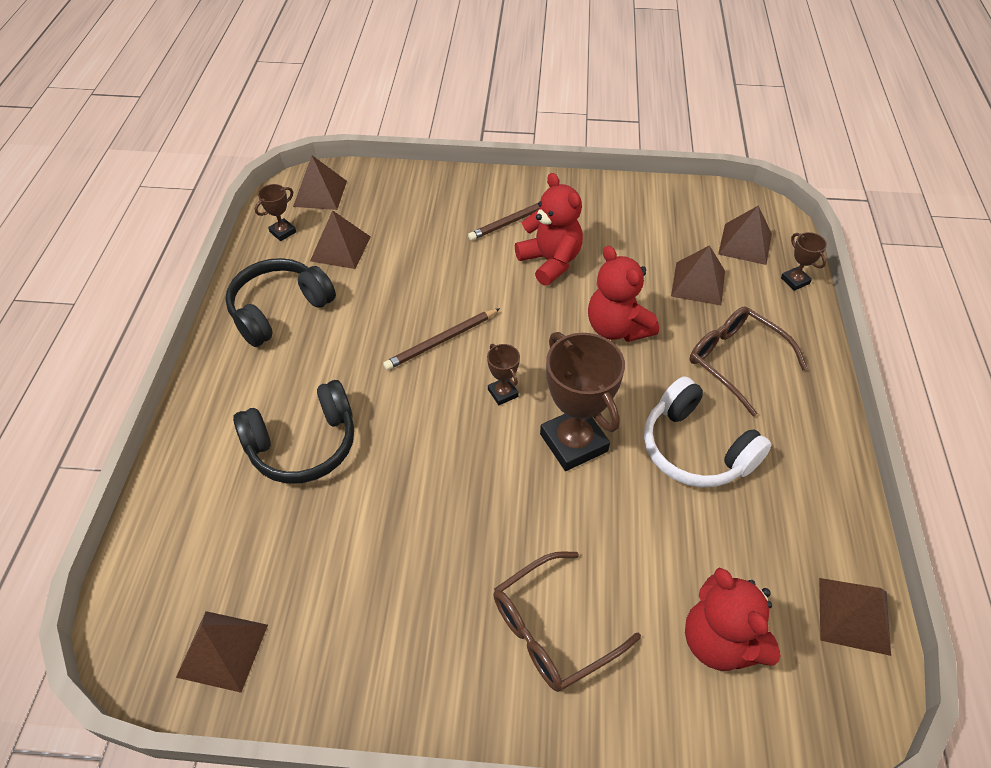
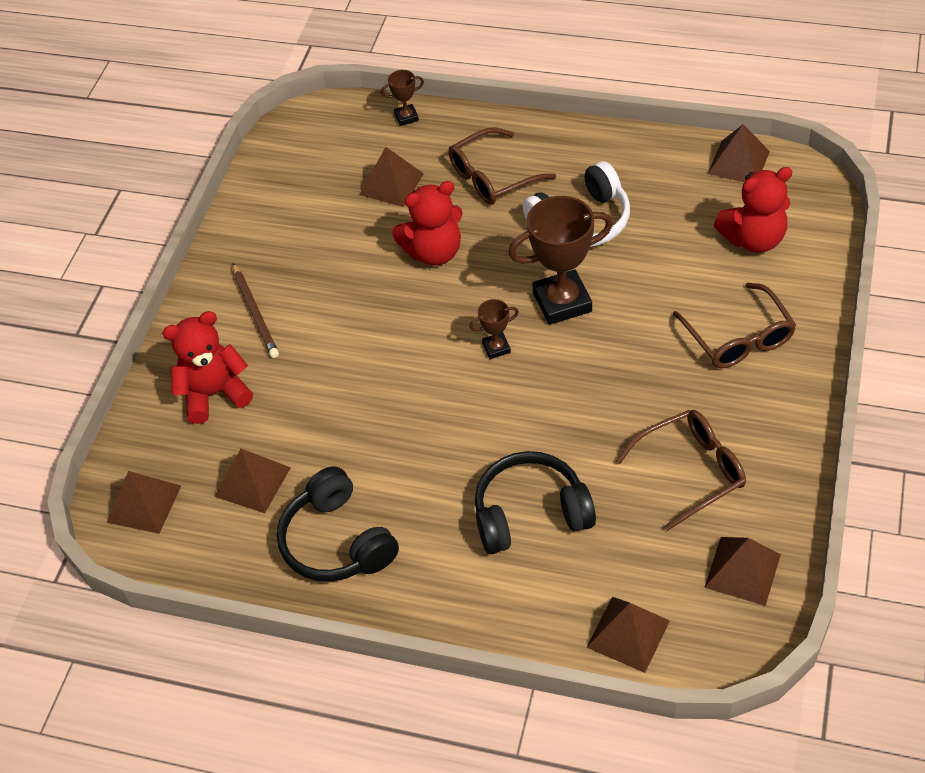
camera: 75 degrees left, 0 degrees up
(283, 232) = (204, 543): brown trophy -> none
(303, 444) = (530, 513): black headphones -> black headphones turned 90 degrees counterclockwise
(354, 588) = (691, 471): none -> brown glasses
(441, 341) = (419, 392): brown pencil -> none
(550, 262) = (330, 292): red teddy bear -> red teddy bear (214, 394)
(745, 243) = (348, 140): brown pyramid -> brown pyramid (628, 634)

